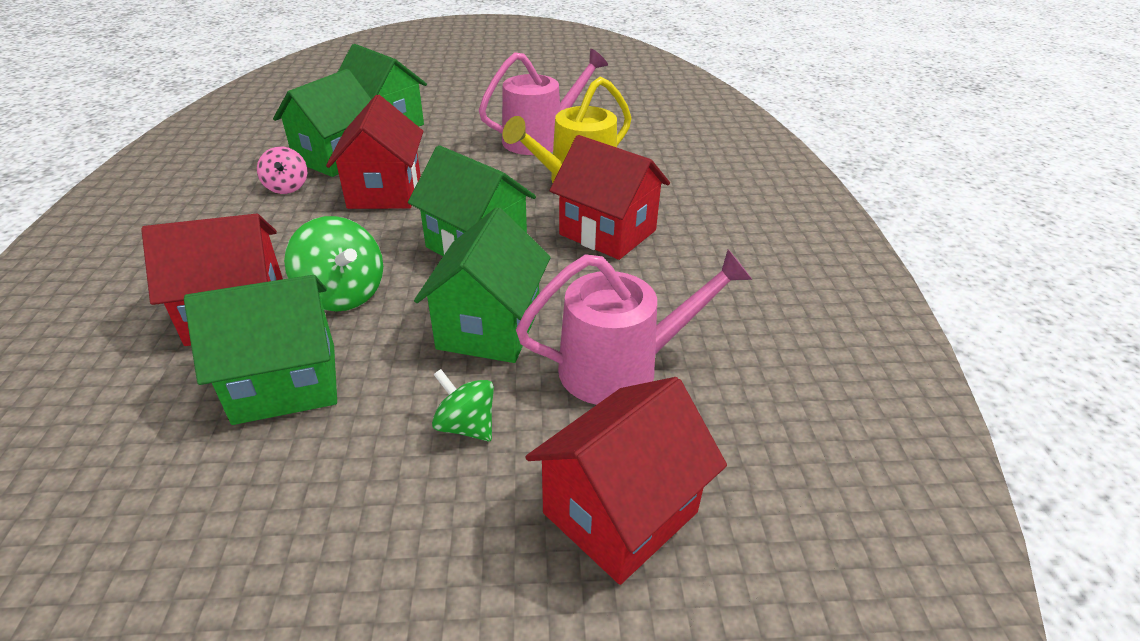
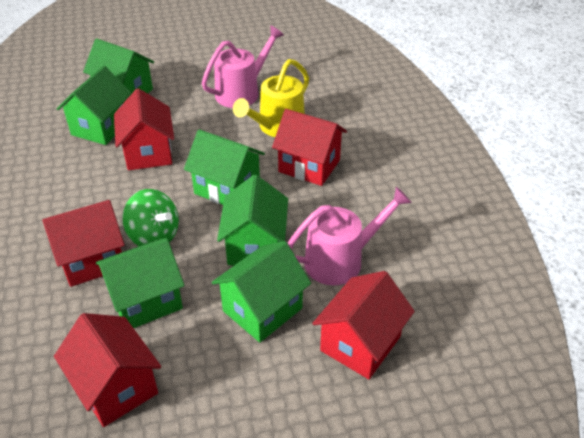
camera: 10 degrees left, 5 degrees up
(166, 516) = (116, 387): none -> red house
(287, 187) = (77, 158): pink spinning top -> none
(466, 426) = (262, 309): green spinning top -> green house

